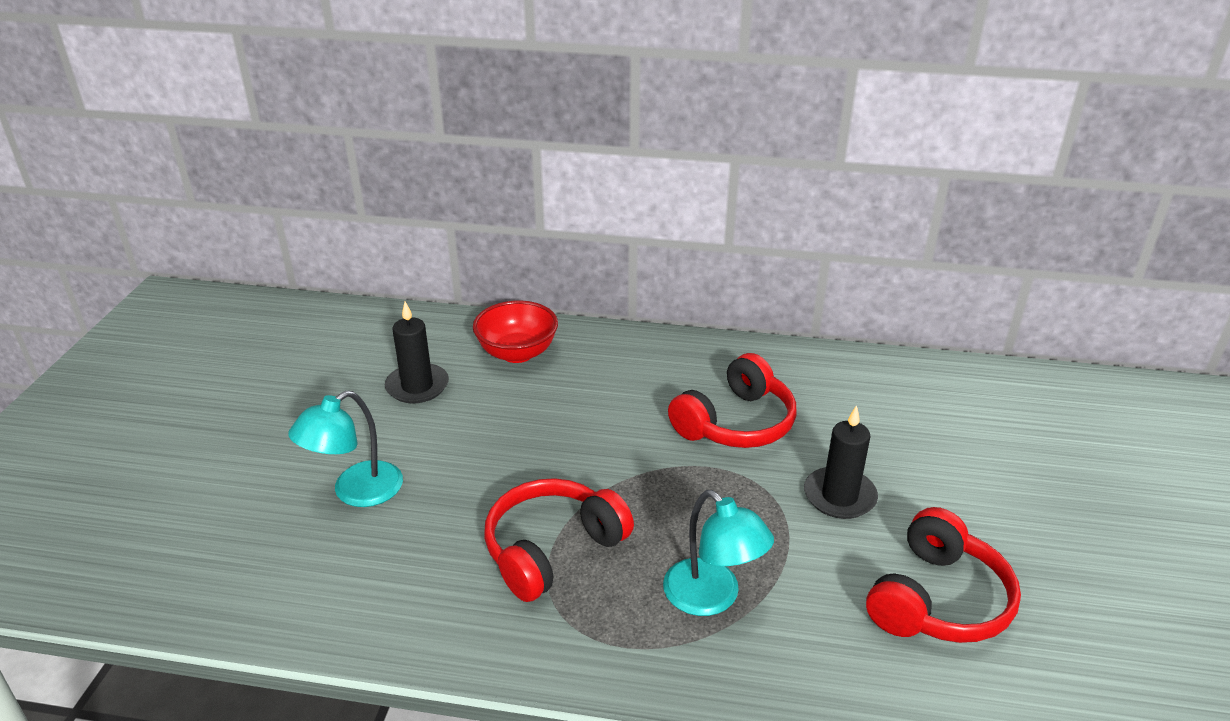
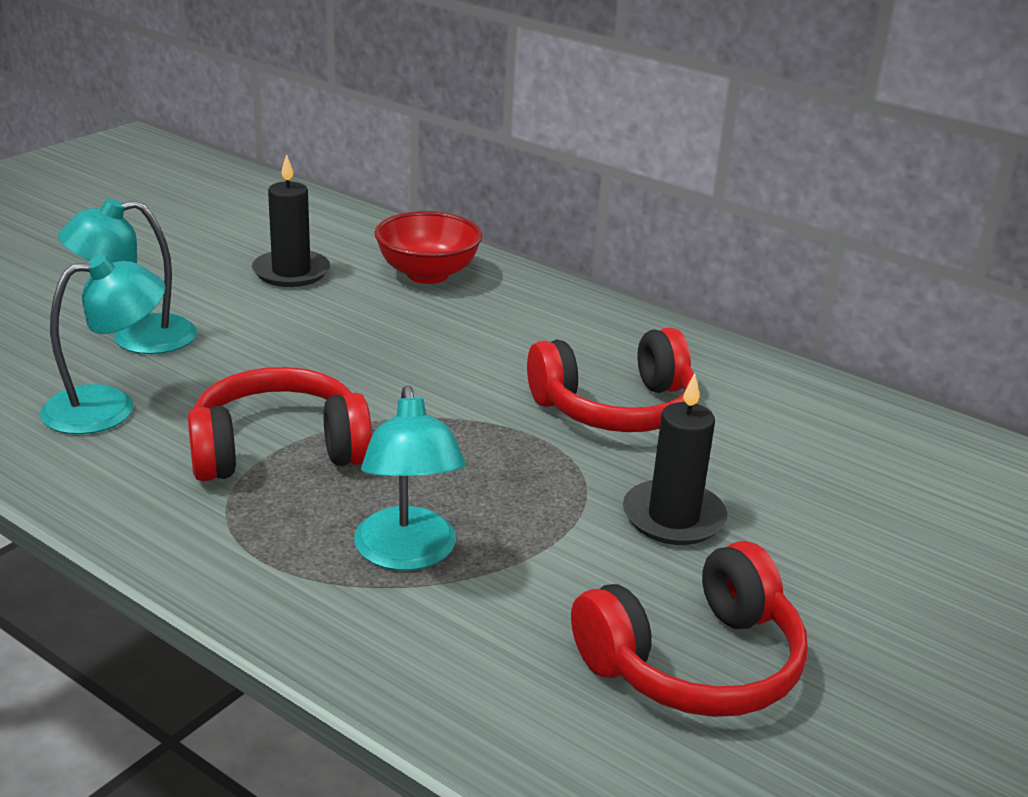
camera: 25 degrees right, 5 degrees down
(396, 565) = (108, 407): none -> turquoise lamp

